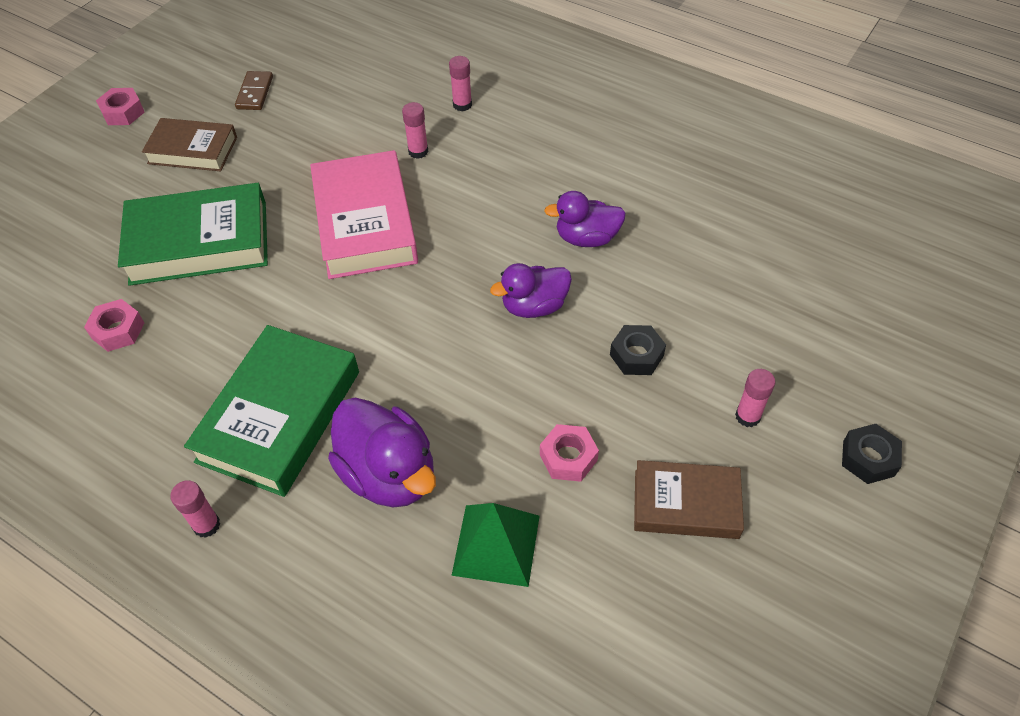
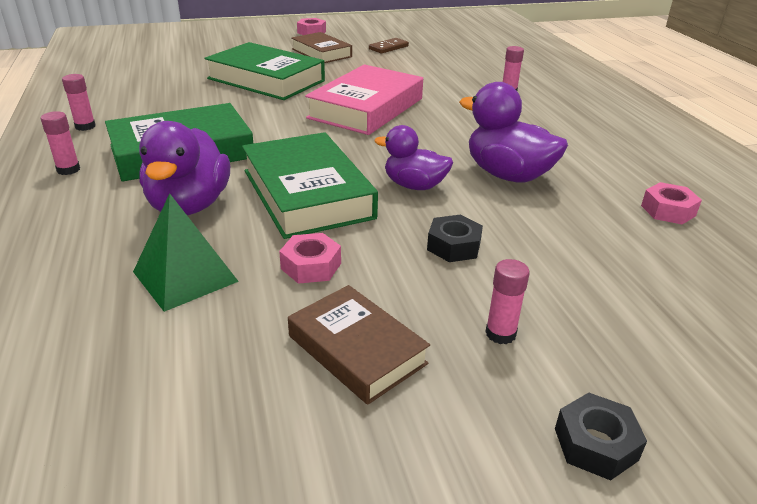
camera: 40 degrees right, 20 degrees down
(118, 330) = (173, 89): pink nut -> pink nut (668, 210)
(418, 151) = (447, 97): pink glue stick -> pink glue stick (85, 126)
(465, 382) = (307, 194): none -> green book
(586, 238) = (507, 175): purple duck -> purple duck, size x1.51

